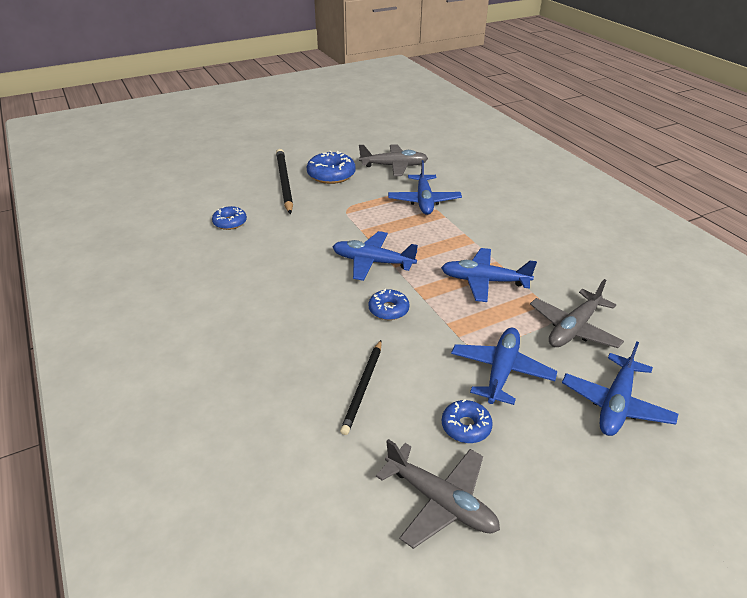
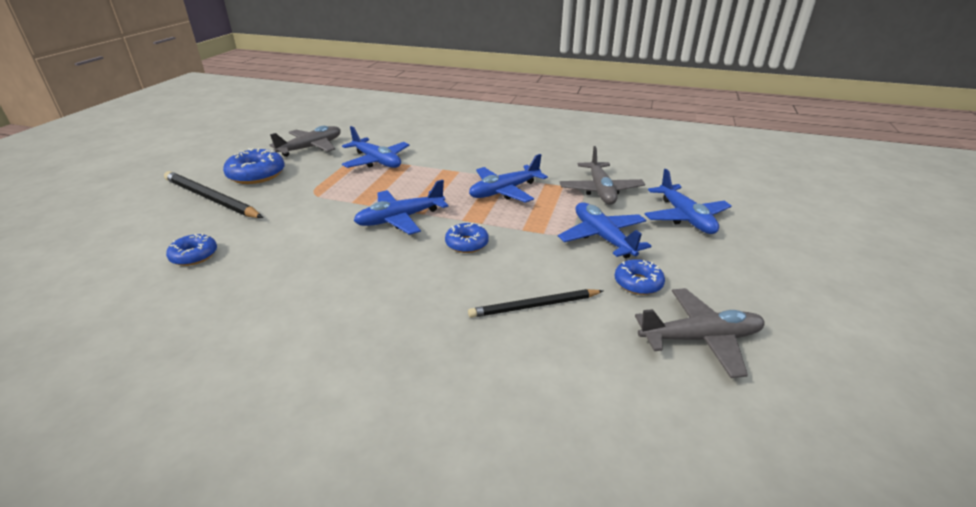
camera: 45 degrees left, 5 degrees down
(363, 387) = (535, 306): black pencil -> black pencil turned 105 degrees clockwise

